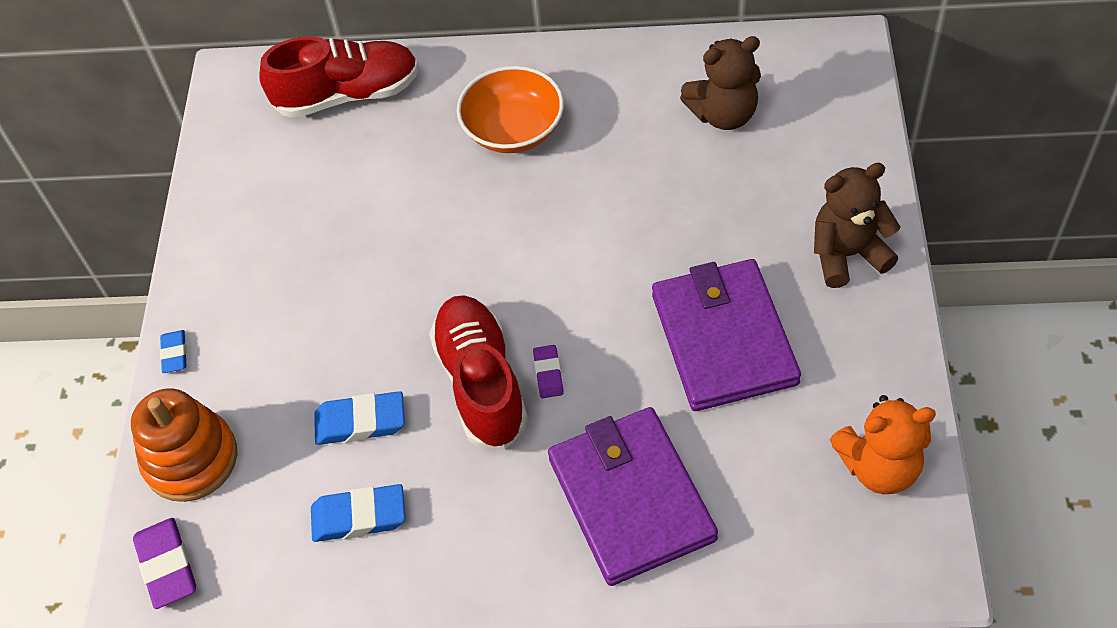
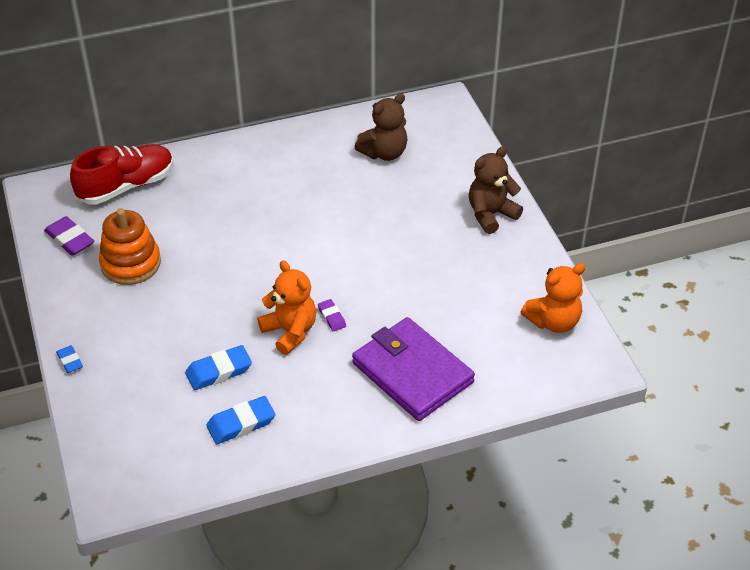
camera: 25 degrees left, 10 degrees down
(167, 566) = (120, 482): purple eraser -> purple eraser (70, 239)
(191, 459) = (109, 418): orange stacking toy -> orange stacking toy (131, 263)
(481, 383) = (290, 331): red shoe -> orange teddy bear
(513, 130) = (250, 186): orange bowl -> none
(723, 339) = (434, 275): purple wallet -> none

